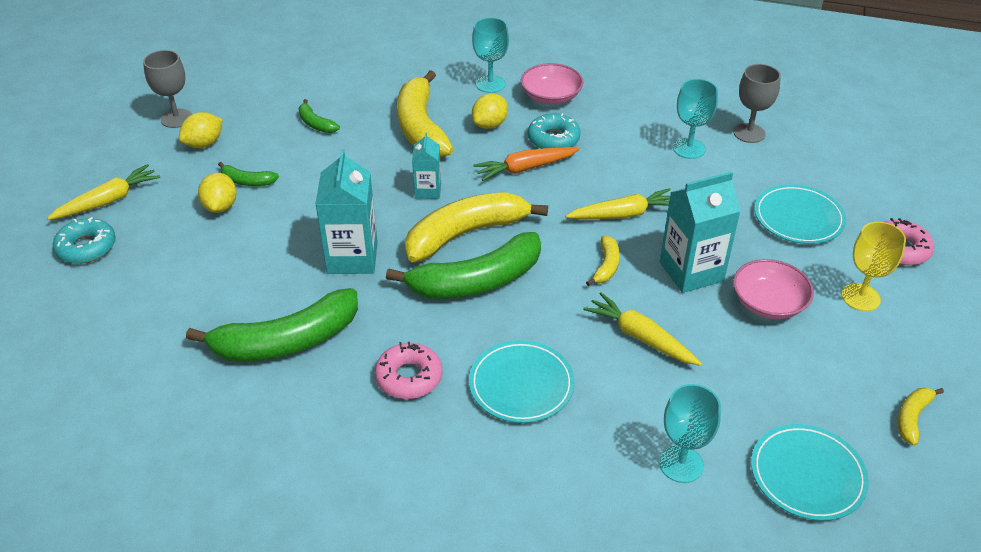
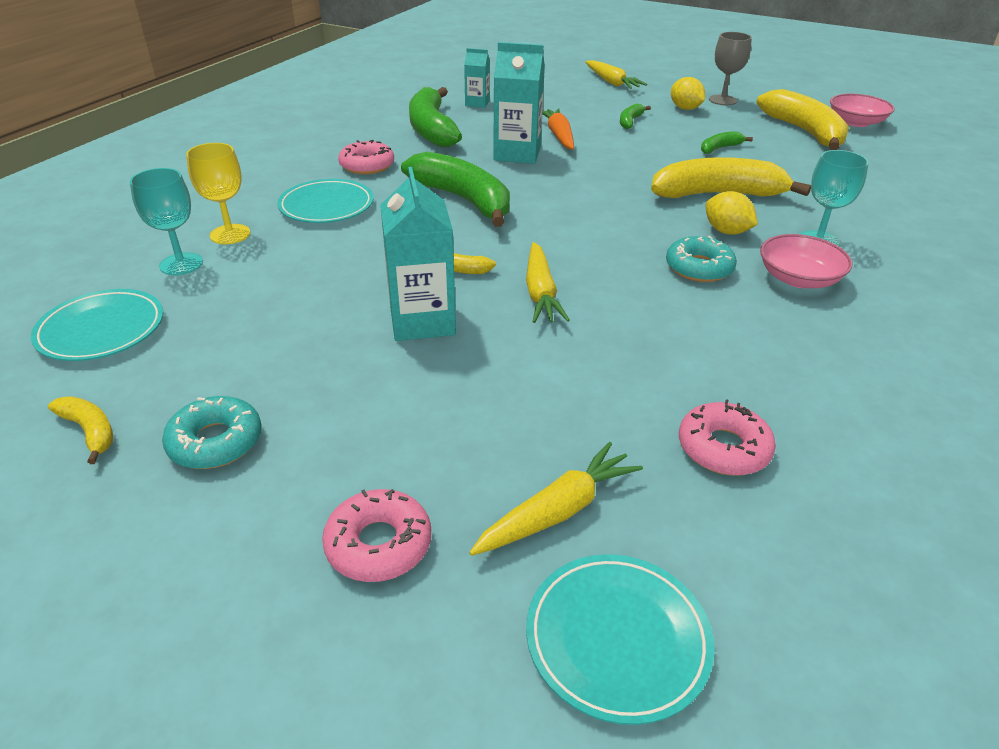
camera: 100 degrees right, 5 degrees down
(86, 247) = (559, 78): turquoise donut -> turquoise donut (216, 442)
(220, 206) = (597, 113): yellow lemon -> none
(428, 190) = (605, 189): turquoise carton -> turquoise carton (477, 103)
(466, 234) = (533, 201): yellow banana -> yellow banana (804, 132)
(476, 281) = (464, 200): green banana -> green banana turned 150 degrees clockwise
(525, 168) = (638, 243): orange carrot -> orange carrot (559, 136)
(640, 337) = (343, 270): yellow carrot -> yellow carrot (558, 510)
(689, 148) = (677, 372): turquoise goblet -> none
(749, 133) = (723, 448): grey goblet -> pink donut
(768, 303) = (340, 367): pink bowl -> pink bowl (856, 122)
(798, 218) = (492, 442): turquoise plate -> turquoise plate (617, 639)
(860, 297) = (303, 455): yellow goblet -> yellow goblet (230, 234)

